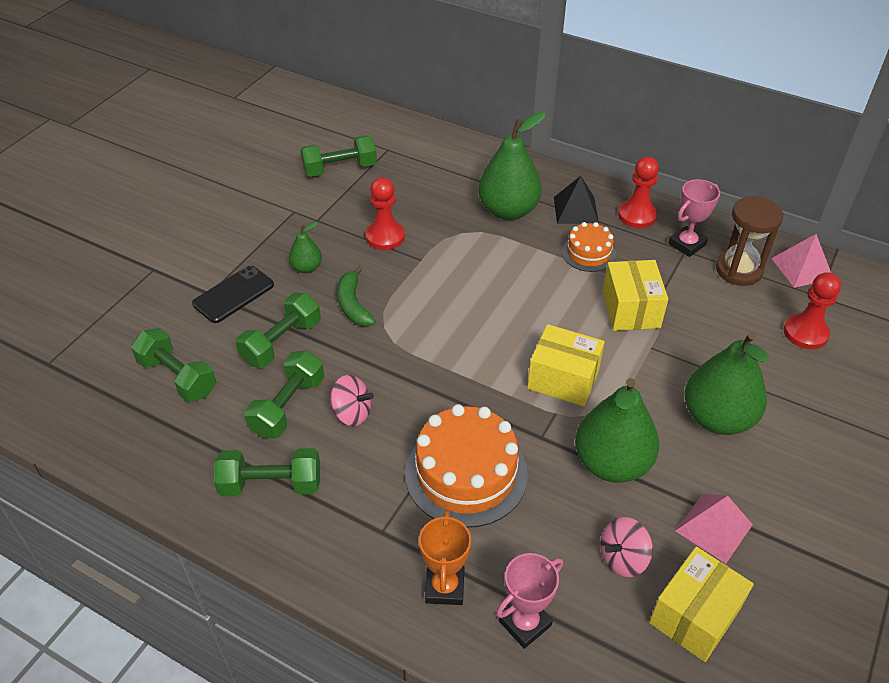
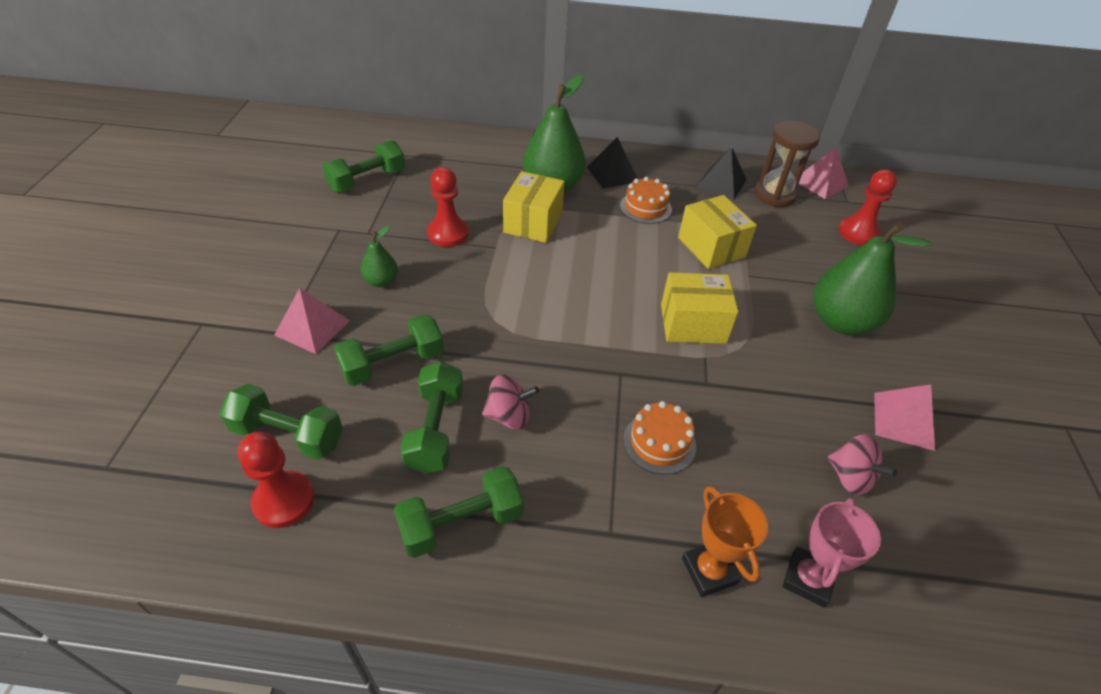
camera: 25 degrees left, 0 degrees up
(233, 294) = (312, 327): black phone -> pink pyramid
(281, 342) = (393, 363): green dumbbell -> green dumbbell turned 45 degrees clockwise
(353, 305) = (451, 306): green banana -> none
(466, 474) = (659, 442): orange cake -> orange cake, size x0.55
(612, 463) = (783, 389): green pear -> none
(623, 558) = (850, 477): pink spinning top -> pink spinning top turned 75 degrees counterclockwise
(637, 215) = (666, 168): red pawn -> red pawn (284, 501)
(686, 244) = (721, 183): pink trophy -> black pyramid
(694, 615) = (944, 510): yellow box -> yellow box (533, 222)

